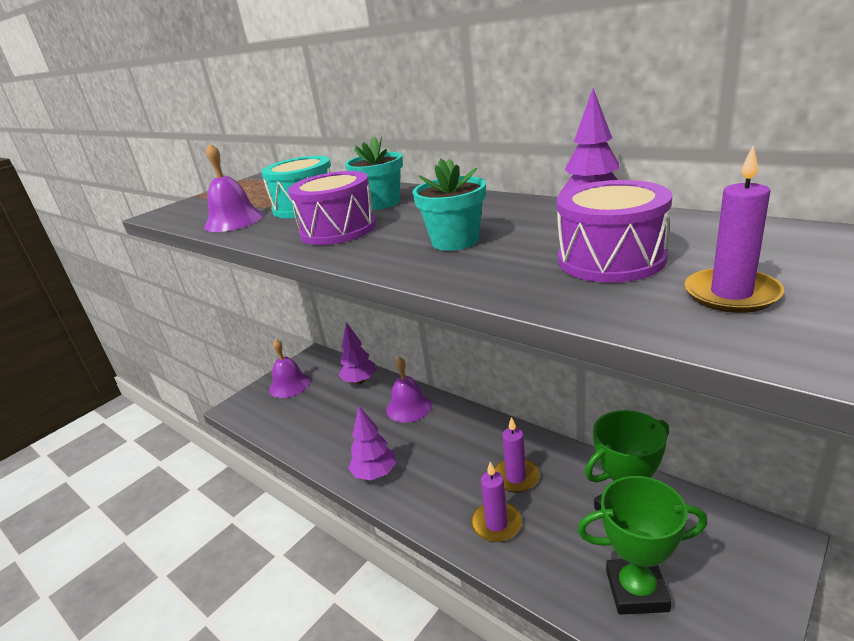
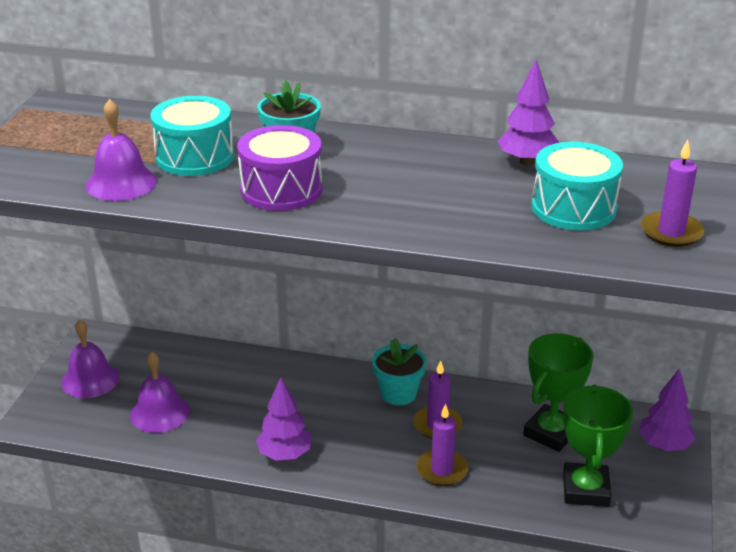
camera: 30 degrees left, 5 degrees up
(360, 381) = (188, 358): purple tree -> purple tree (664, 445)
(409, 407) = (274, 377): purple bell -> purple bell (160, 412)
(455, 241) = (424, 197): turquoise flower pot -> turquoise flower pot (398, 393)
(611, 259) = (573, 208): purple drum -> turquoise drum
(636, 590) = (585, 490): green trophy -> green trophy turned 60 degrees counterclockwise

